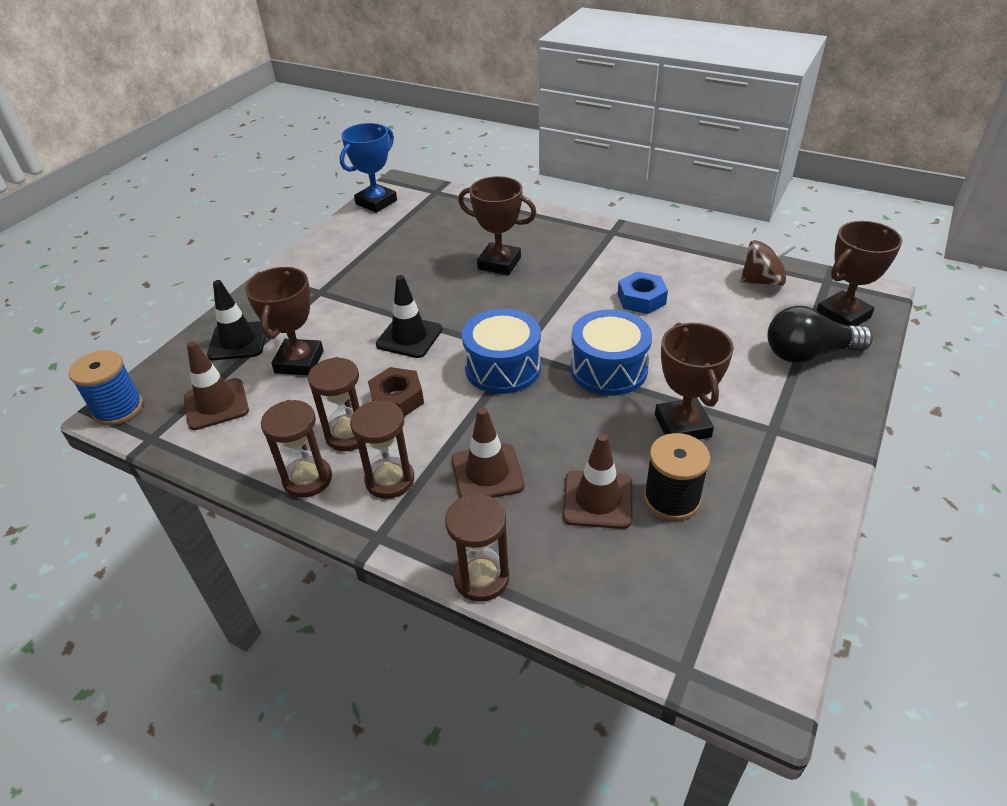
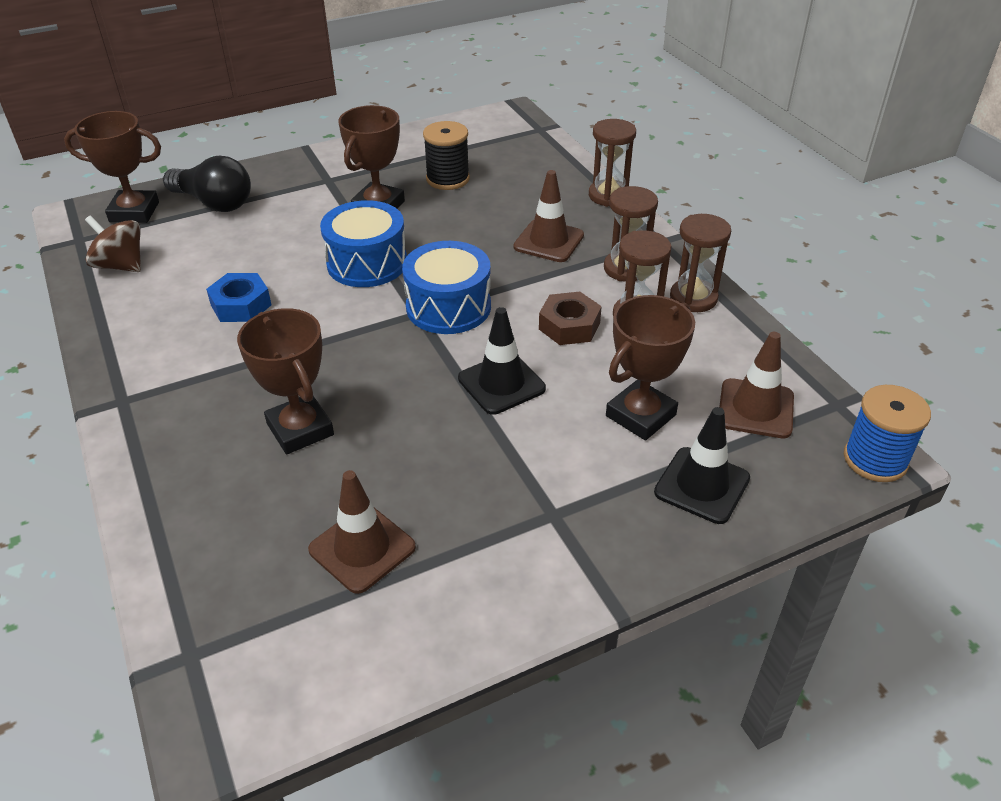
camera: 145 degrees left, 0 degrees up
(376, 202) = (307, 694): blue trophy -> none
(597, 499) = (493, 197): brown traffic cone -> brown traffic cone (362, 548)

